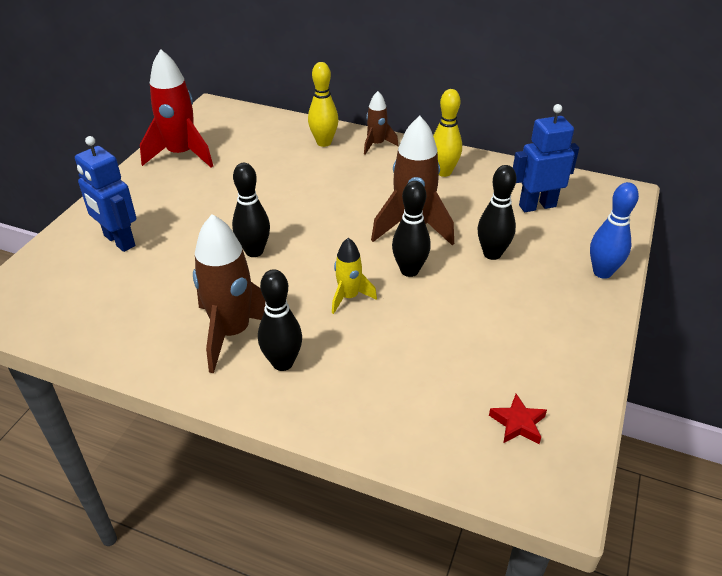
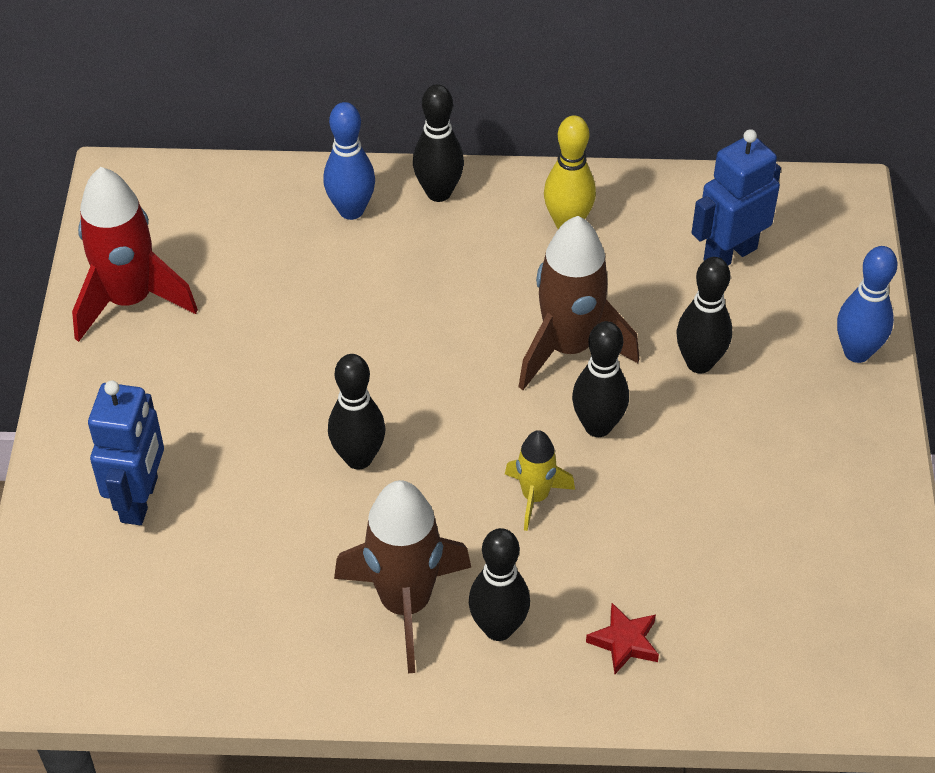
camera: 20 degrees left, 10 degrees up
(119, 241) = (140, 499): blue robot -> blue robot turned 105 degrees counterclockwise
(324, 142) = (351, 210): yellow bowling pin -> blue bowling pin
(376, 145) = (438, 192): brown rocket -> black bowling pin
(518, 423) = (828, 620): red star -> red star (624, 642)

